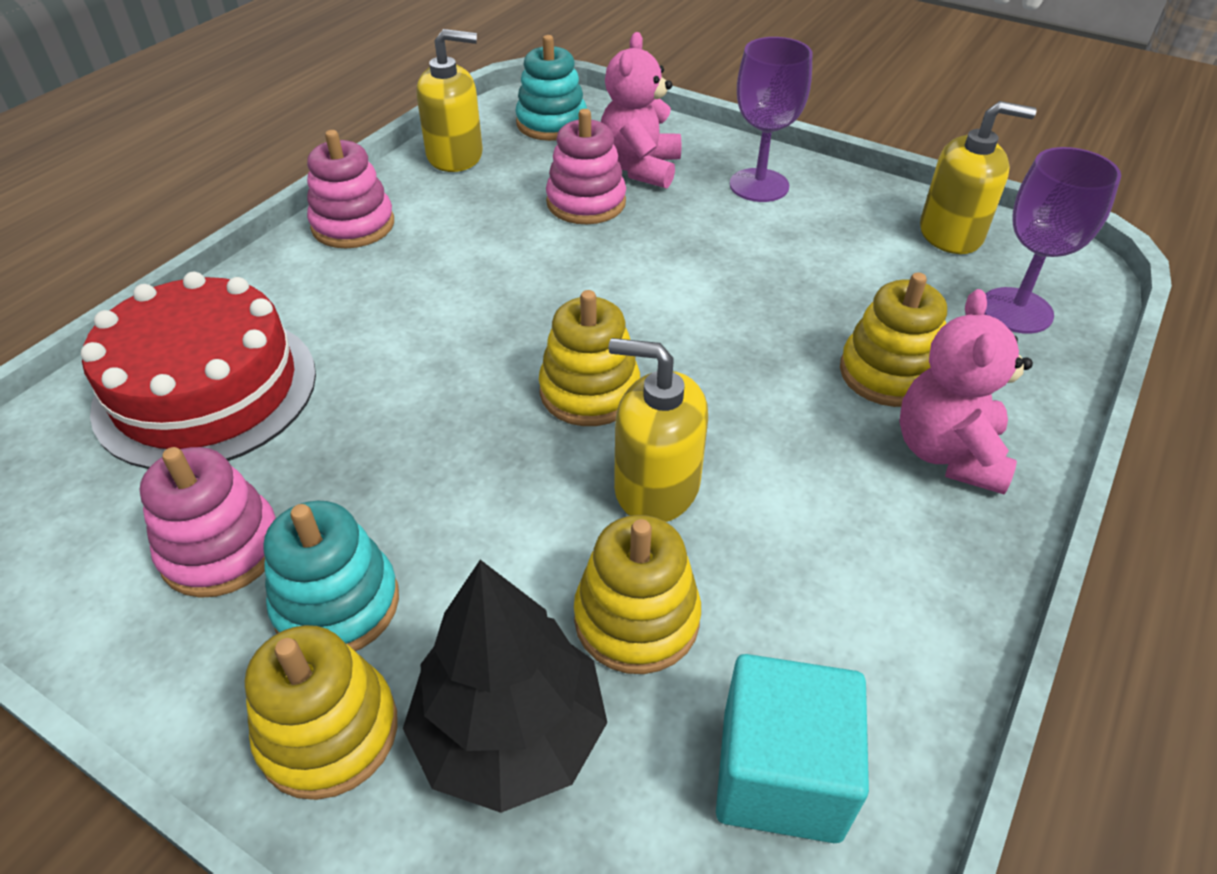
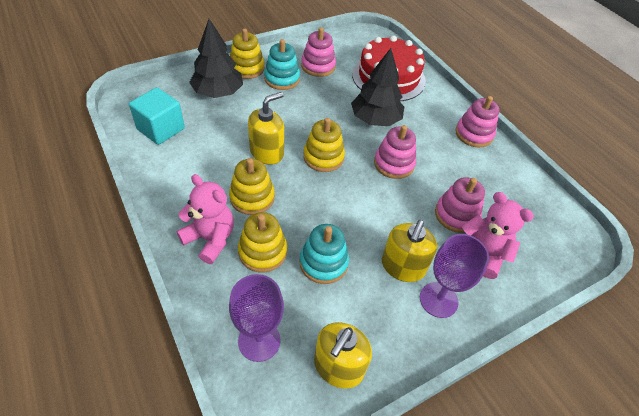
camera: 115 degrees right, 5 degrees up
(400, 359) = (375, 119): none -> black tree
(455, 156) = (525, 186): yellow soap dispenser -> yellow soap dispenser (403, 266)
(523, 294) = (394, 164): none -> pink stacking toy
(551, 123) = (550, 239): turquoise stacking toy -> turquoise stacking toy (323, 263)
(636, 619) = (226, 126): yellow stacking toy -> yellow stacking toy (252, 197)

